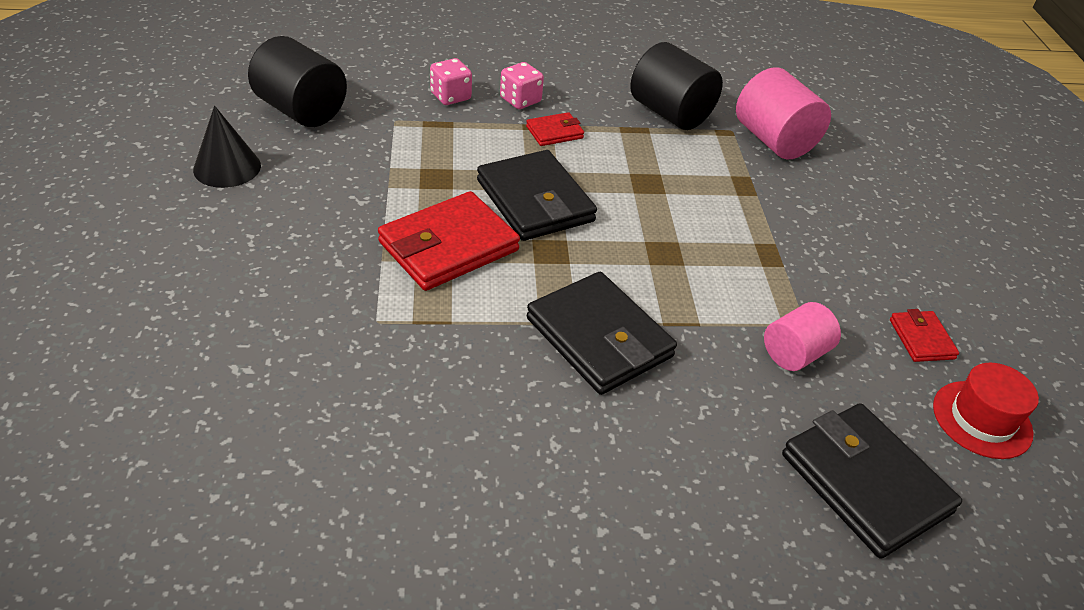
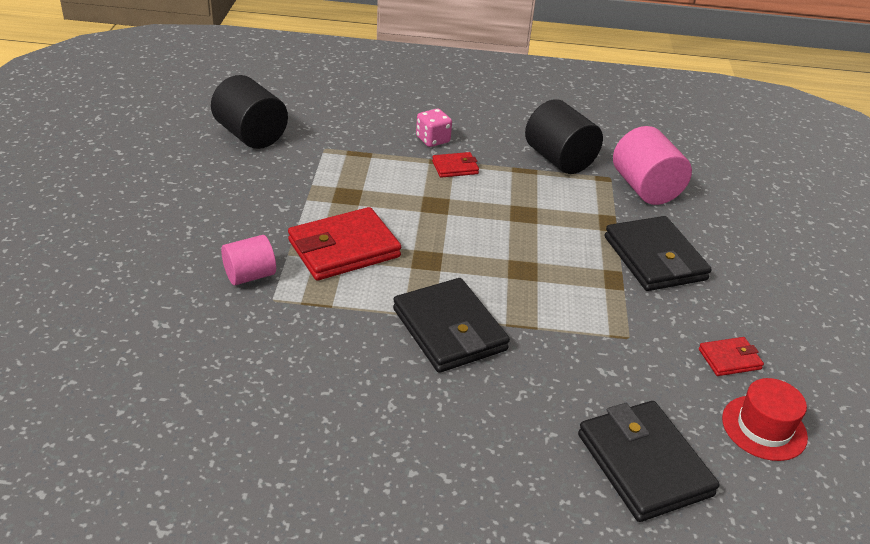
camera: 10 degrees right, 5 degrees down
(227, 167) = (183, 174): black cone -> none
(450, 96) = (375, 133): pink dice -> none
(535, 201) = (424, 220): black wallet -> black wallet (654, 258)
(794, 354) = (612, 359): pink cylinder -> pink cylinder (250, 275)
(921, 339) = (729, 359): red wallet -> red wallet turned 75 degrees clockwise

